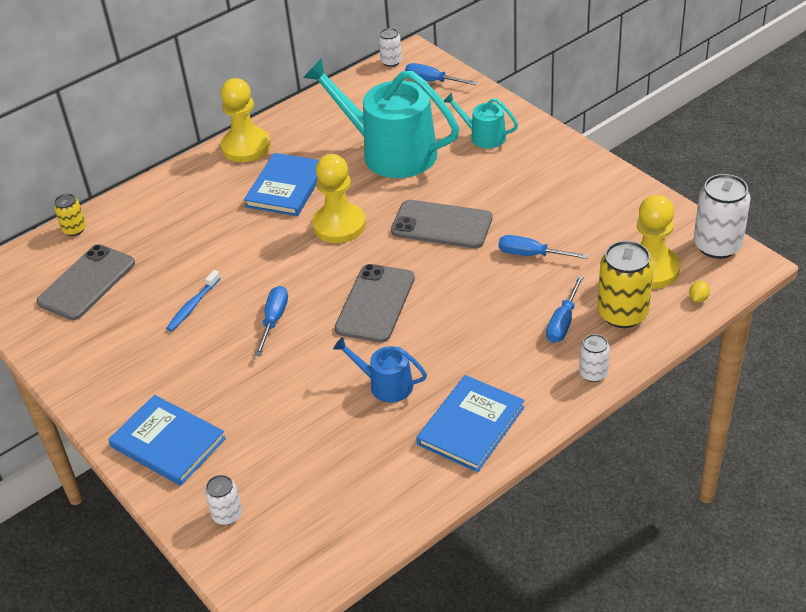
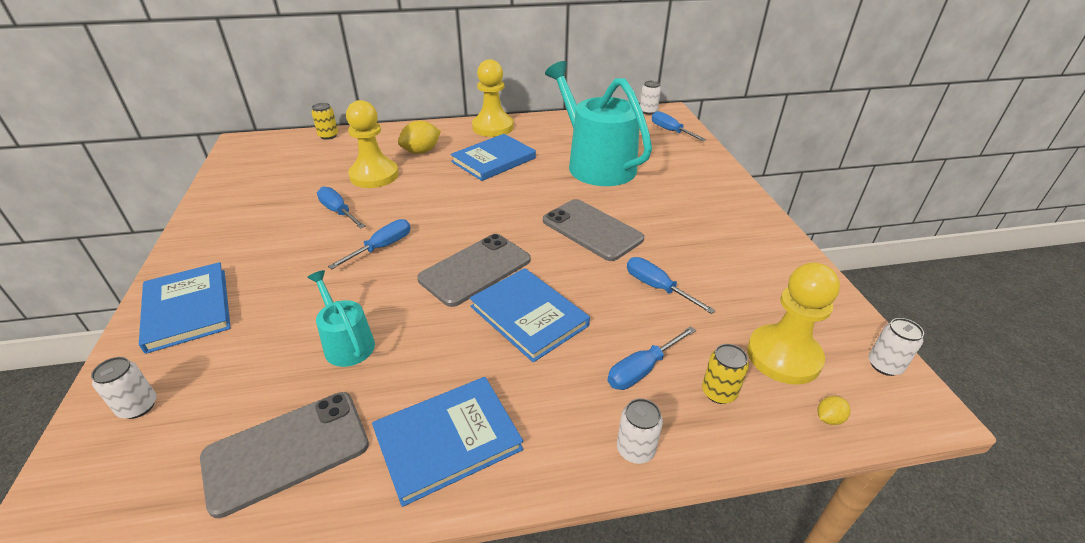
camera: 25 degrees right, 5 degrees down
(86, 282) = (293, 168): grey phone -> grey phone (286, 451)
(193, 306) = (338, 211): blue toothbrush -> blue screwdriver
(201, 207) = (421, 151): none -> yellow lemon
(339, 225) = (506, 198): yellow pawn -> yellow pawn (374, 175)
(386, 385) = (410, 348): blue watering can -> none
(452, 321) = (529, 316): none -> blue book
(483, 136) = (684, 178): turquoise watering can -> turquoise watering can (347, 343)
(622, 314) = (718, 392): yellow can -> yellow can, size x0.54
(717, 246) = (884, 365): white can -> white can, size x0.54

